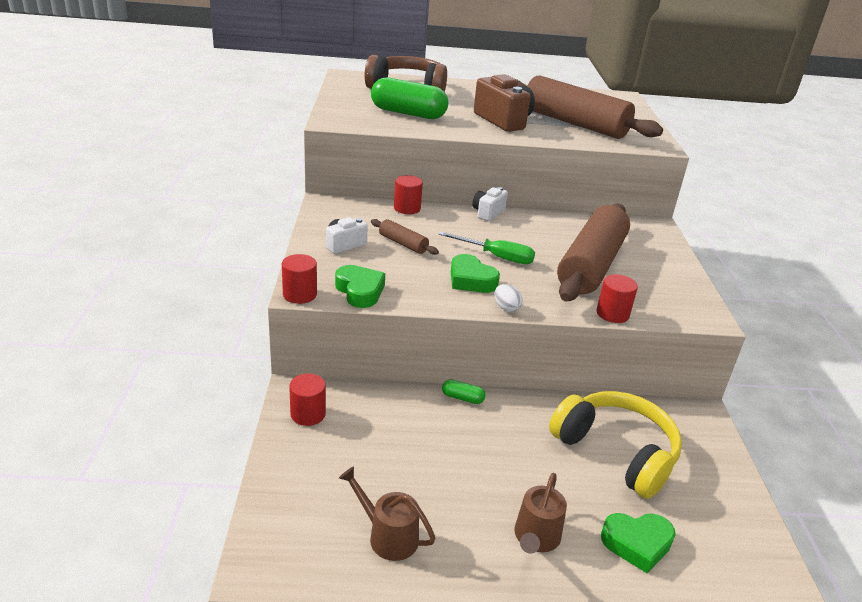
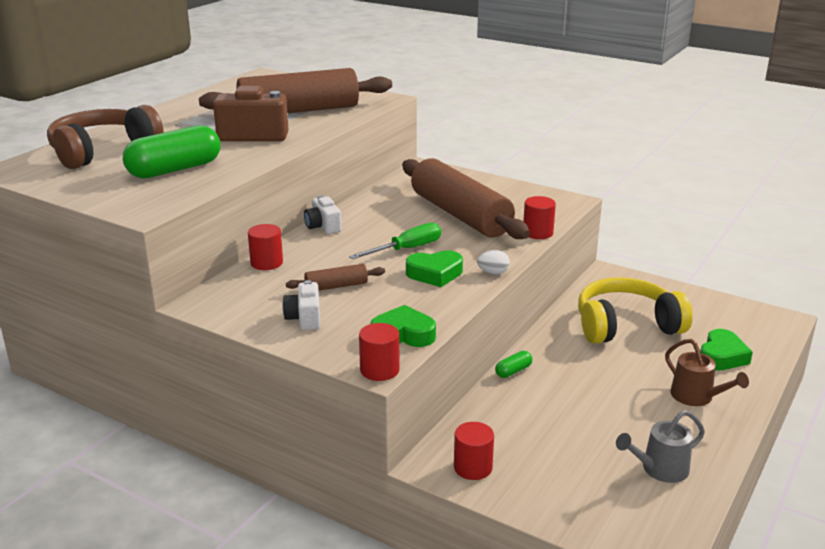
camera: 55 degrees left, 5 degrees down
(388, 536) = (660, 469): brown watering can -> grey watering can

